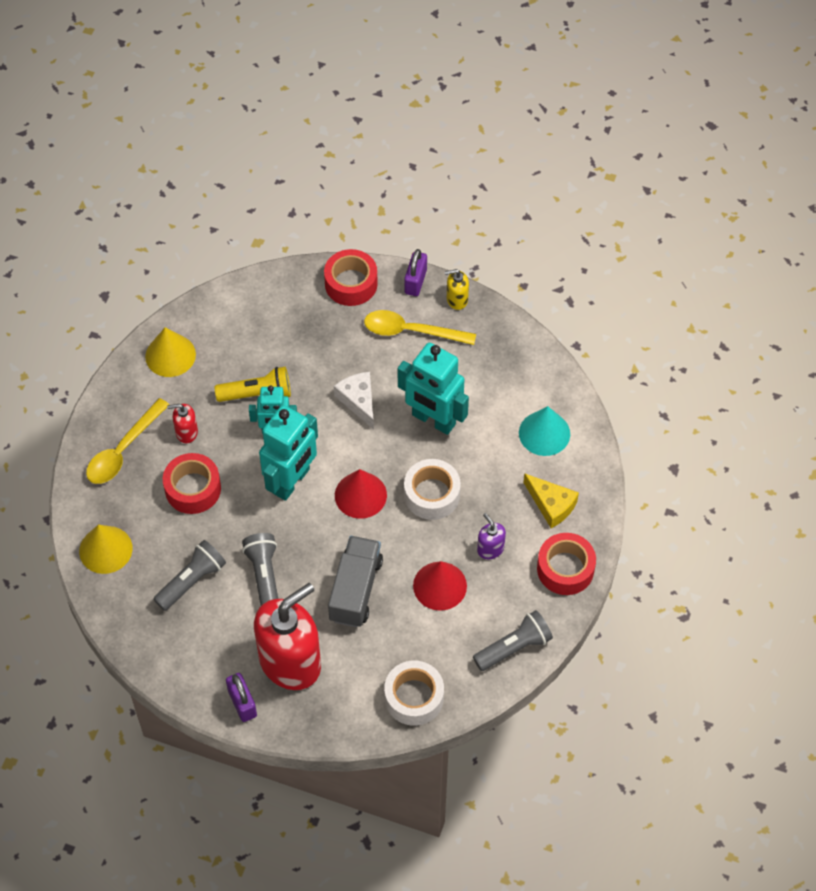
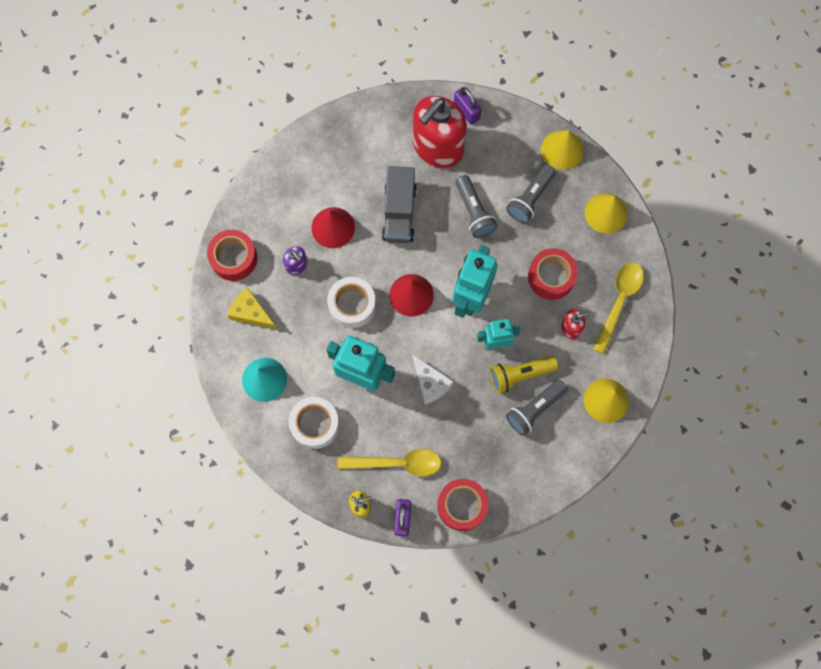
camera: 170 degrees right, 15 degrees up
(135, 634) = (562, 149): none -> yellow cone
(414, 697) = (338, 136): white tape -> white tape (315, 424)
(514, 647) = (267, 187): grey flashlight -> grey flashlight (534, 409)

